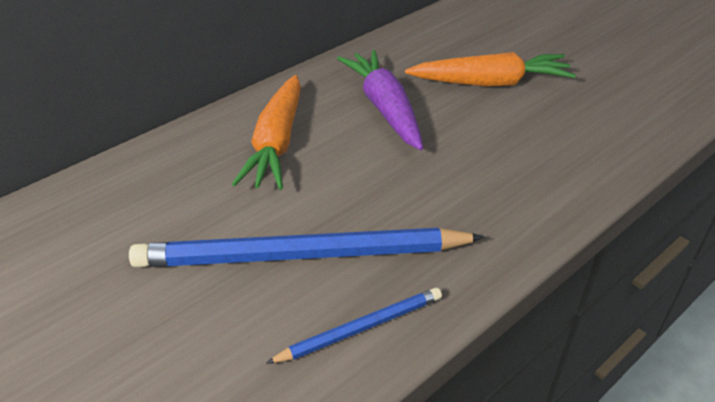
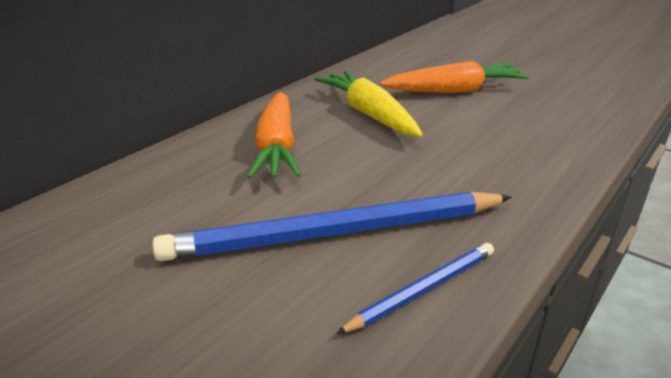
camera: 10 degrees left, 10 degrees down
(385, 108) = (369, 114): purple carrot -> yellow carrot

